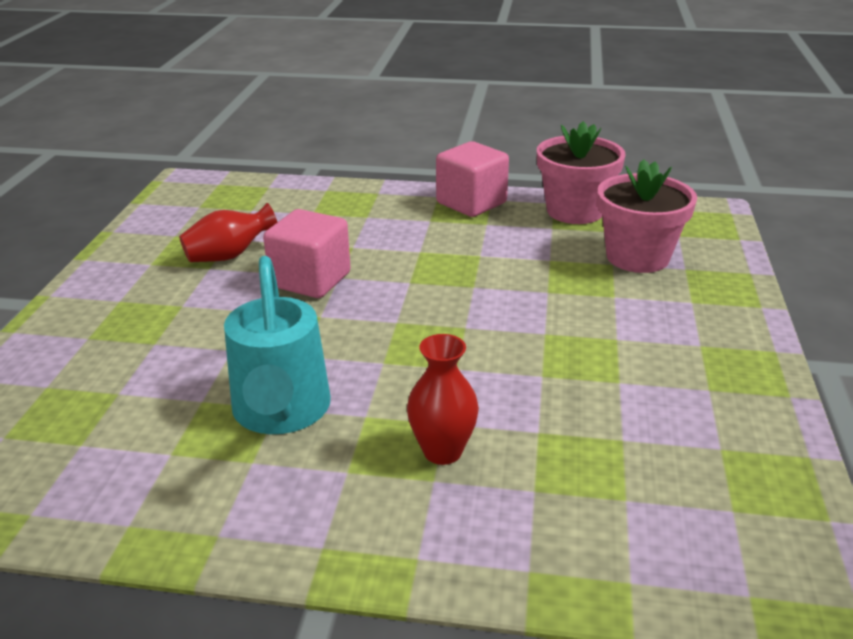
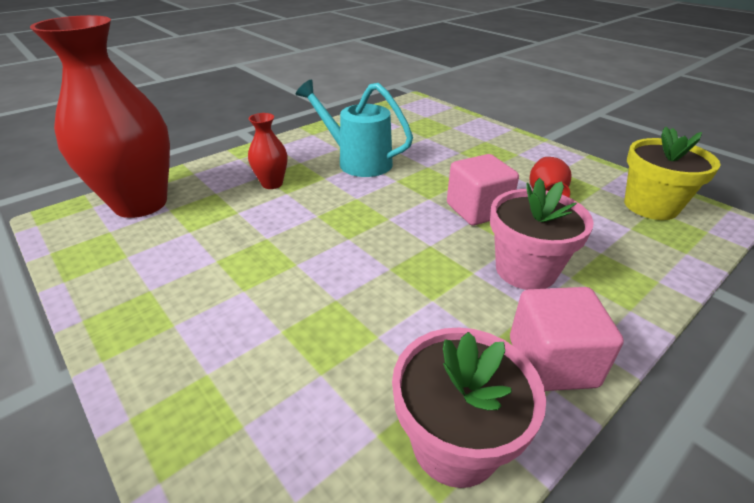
camera: 130 degrees right, 5 degrees up
(194, 208) = (650, 206): none -> yellow flower pot
(637, 257) = (306, 404): pink flower pot -> pink flower pot (525, 270)
(664, 542) = (140, 204): none -> red vase

